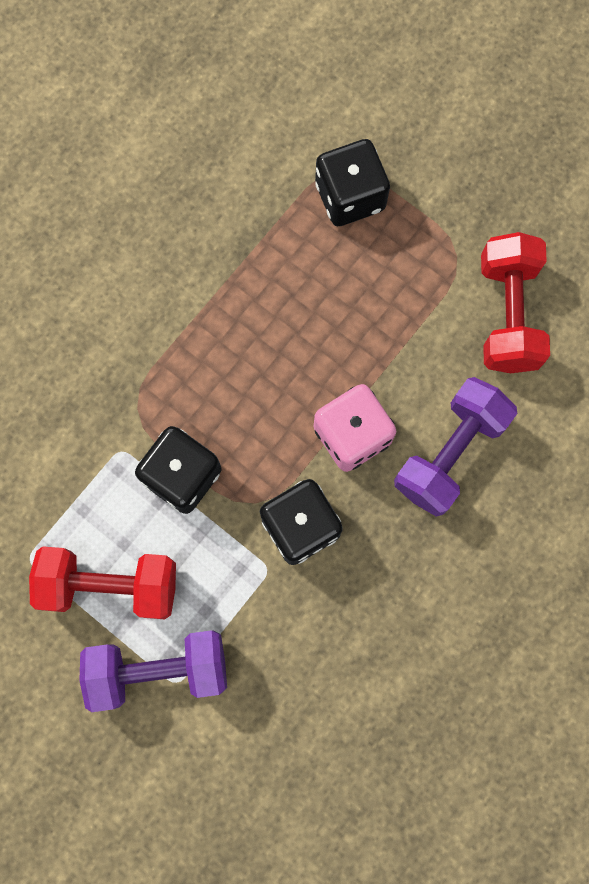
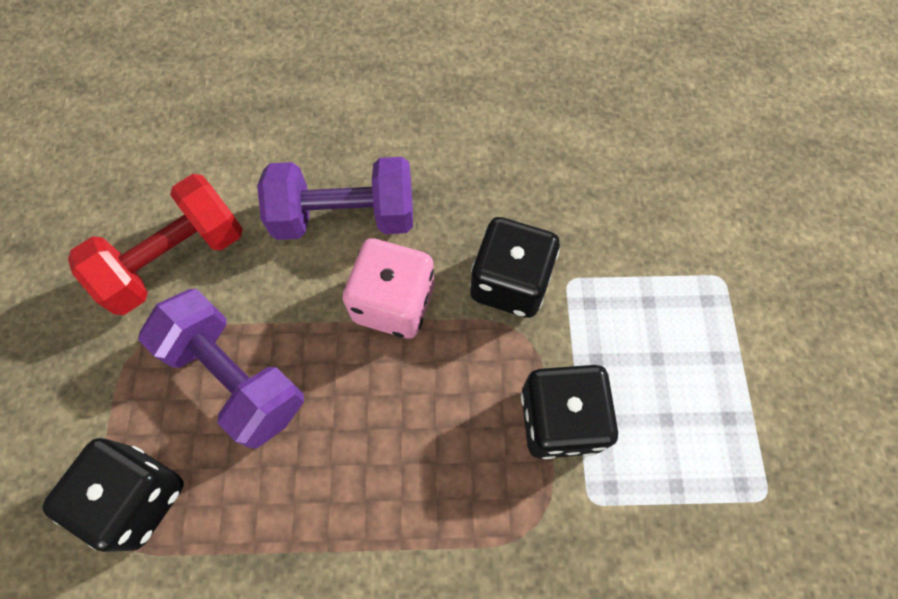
camera: 130 degrees left, 10 degrees down
(110, 585) = (710, 398): red dumbbell -> none
(159, 669) = (727, 299): purple dumbbell -> purple dumbbell (236, 377)

